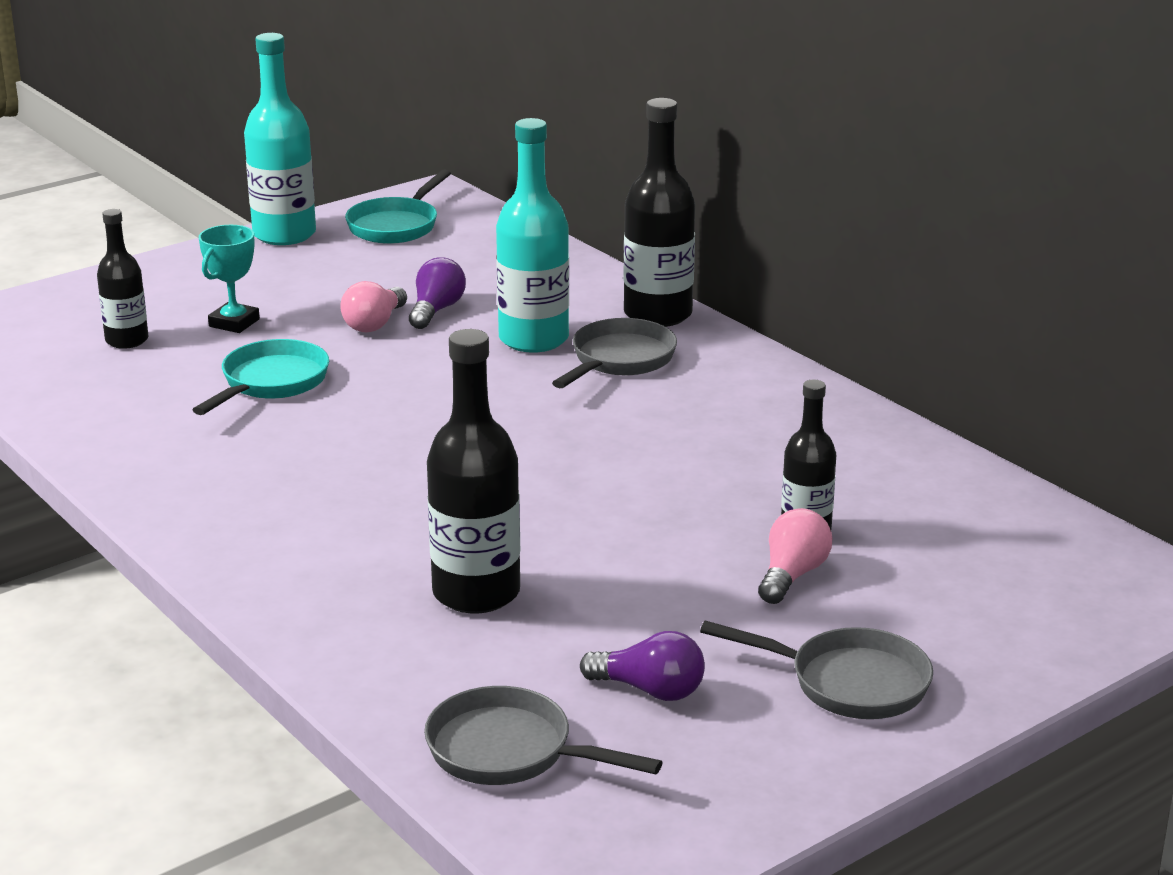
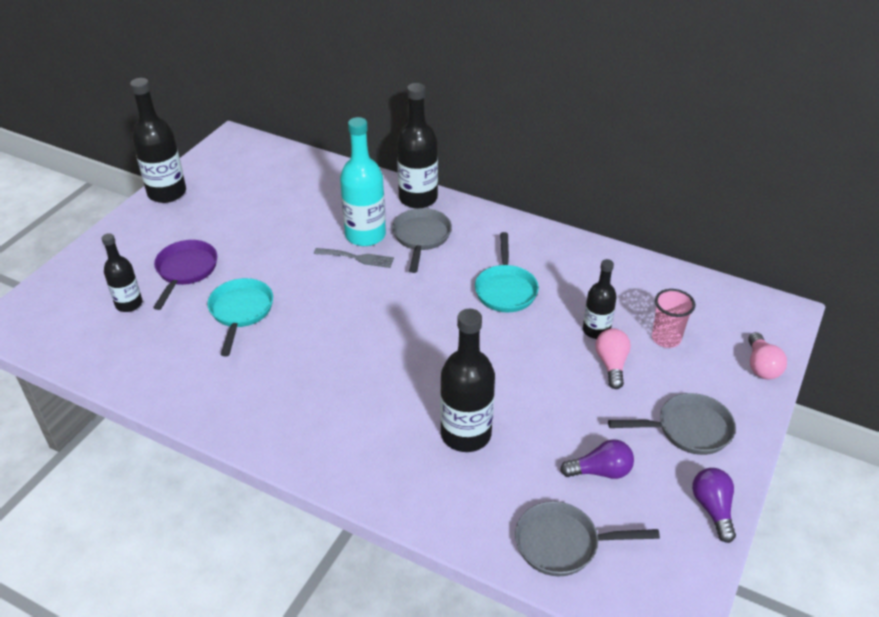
camera: 25 degrees left, 15 degrees up
(234, 323) = (185, 271): turquoise trophy -> purple pan
(284, 234) = (167, 193): turquoise bottle -> black bottle
(374, 324) = (269, 248): pink light bulb -> pink light bulb (761, 366)
(396, 226) = (228, 169): turquoise pan -> turquoise pan (505, 289)
(436, 310) = (297, 228): purple light bulb -> purple light bulb (712, 509)
(497, 362) = (357, 258): none -> grey fork
(920, 568) = (666, 338): none -> pink cup

